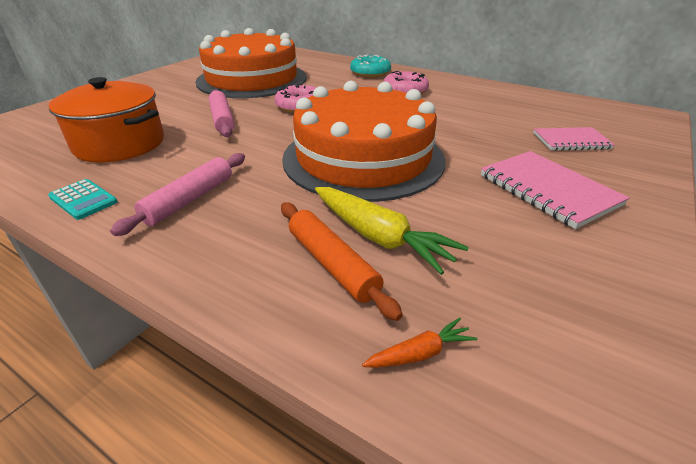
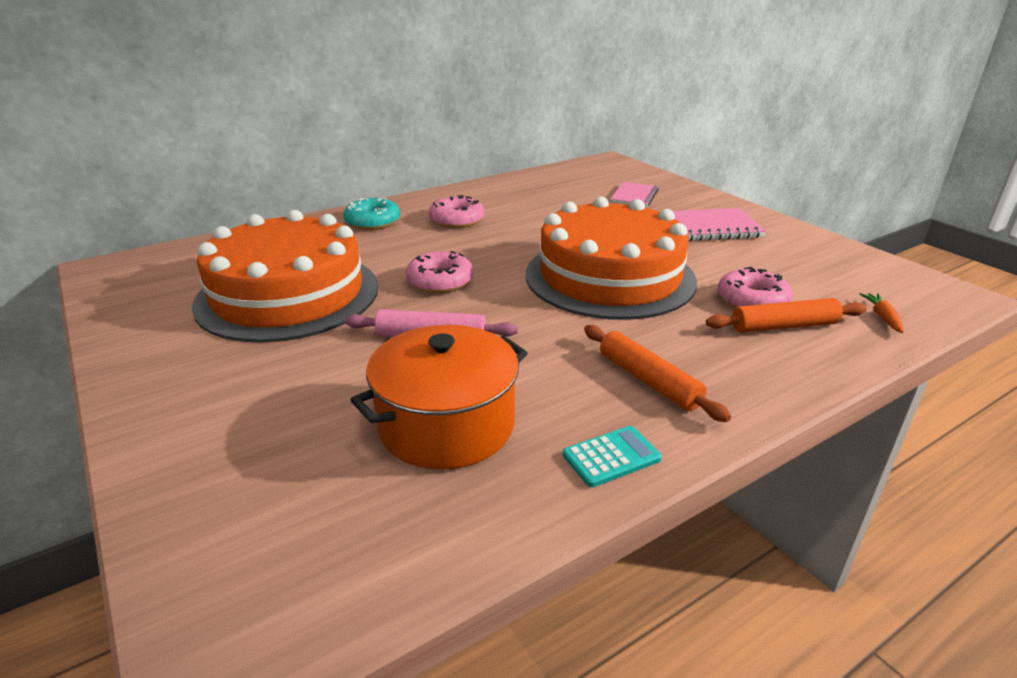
camera: 65 degrees left, 5 degrees down
(189, 200) = (648, 381): pink rolling pin -> orange rolling pin
(379, 237) = (752, 300): yellow carrot -> pink donut

